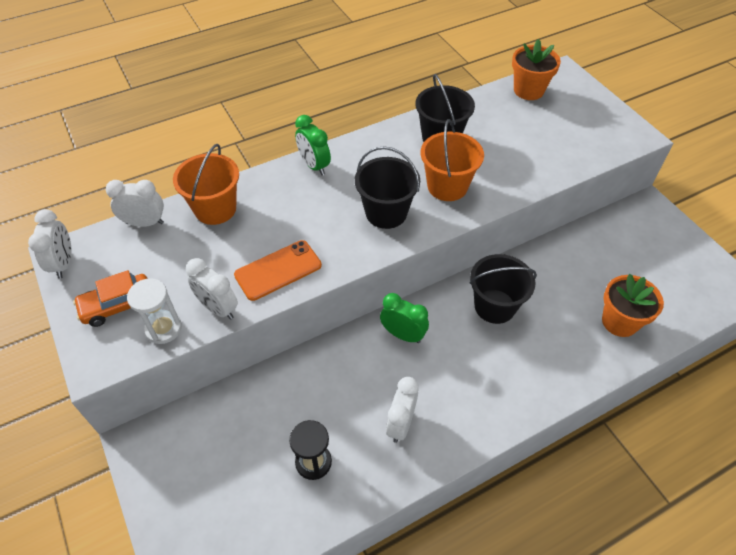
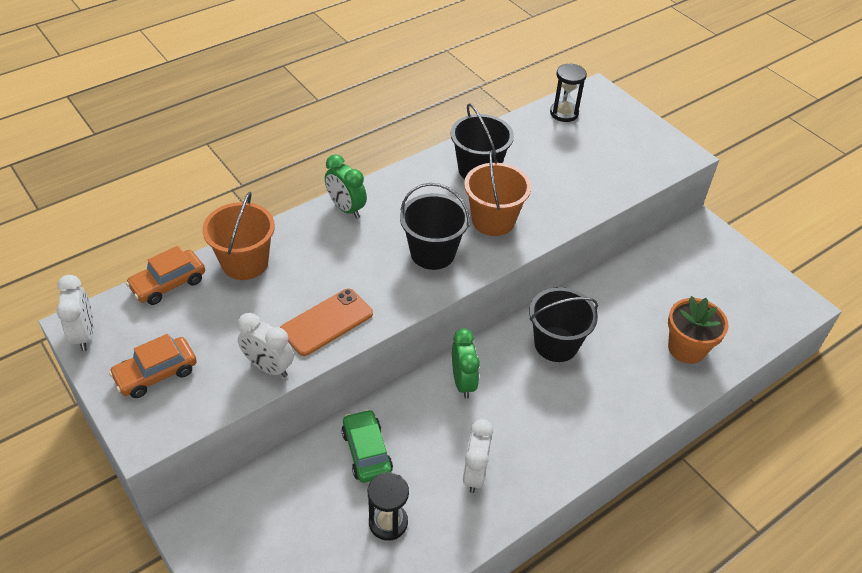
camera: 10 degrees left, 5 degrees down
(145, 223) = (168, 284): white clock -> orange car
(163, 328) = (212, 393): white hourglass -> none
(304, 392) = (366, 452): none -> green car
(403, 334) = (463, 382): green clock -> green clock turned 60 degrees clockwise
(528, 90) = (564, 113): orange flower pot -> black hourglass

